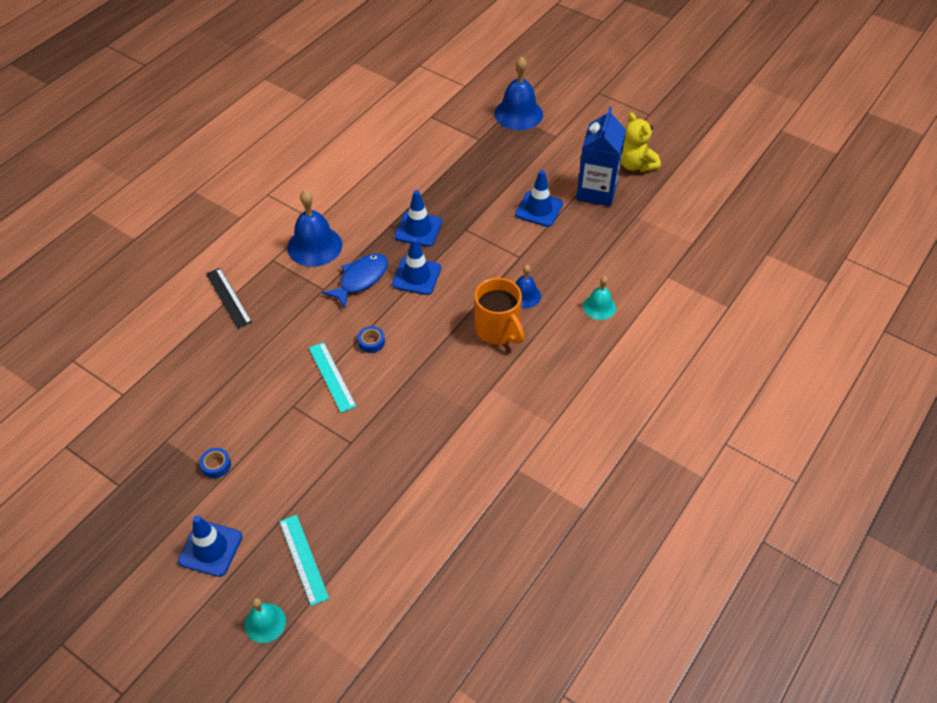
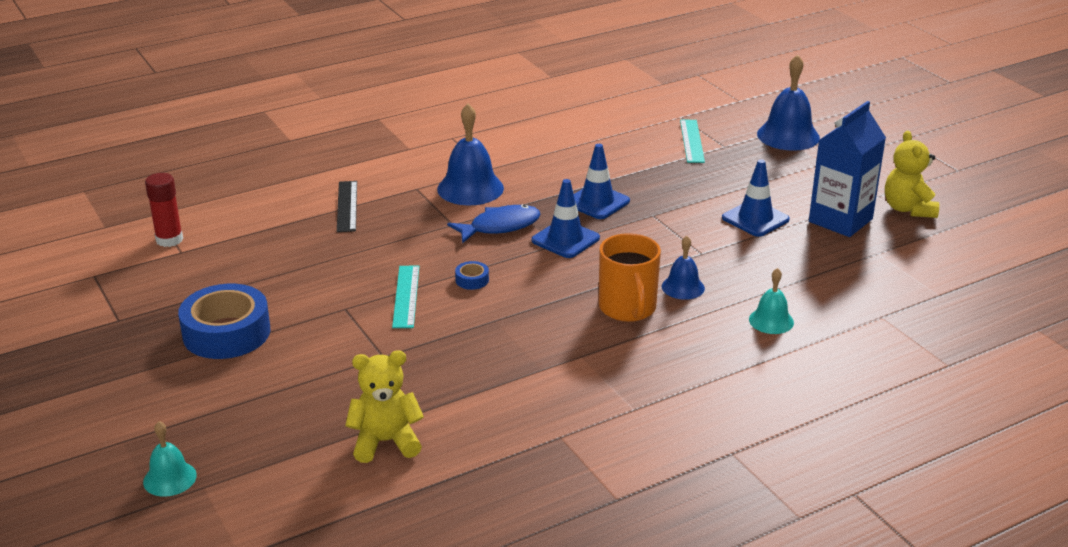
camera: 25 degrees right, 20 degrees down
(104, 385) = (169, 240): none -> red glue stick
(210, 548) = (165, 398): blue traffic cone -> none
(216, 465) = (226, 333): blue tape -> blue tape, size x2.43
(303, 559) = (254, 438): turquoise ruler -> turquoise ruler (692, 141)
(401, 523) = (386, 442): none -> yellow teddy bear

